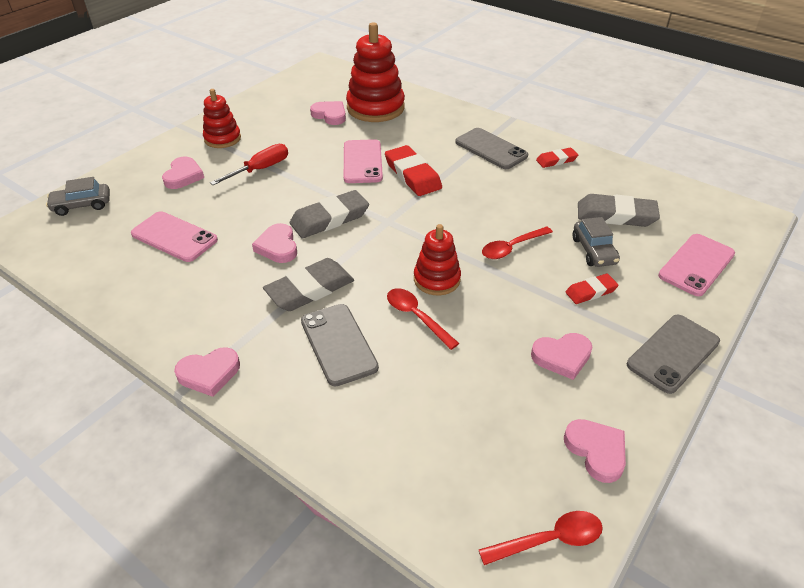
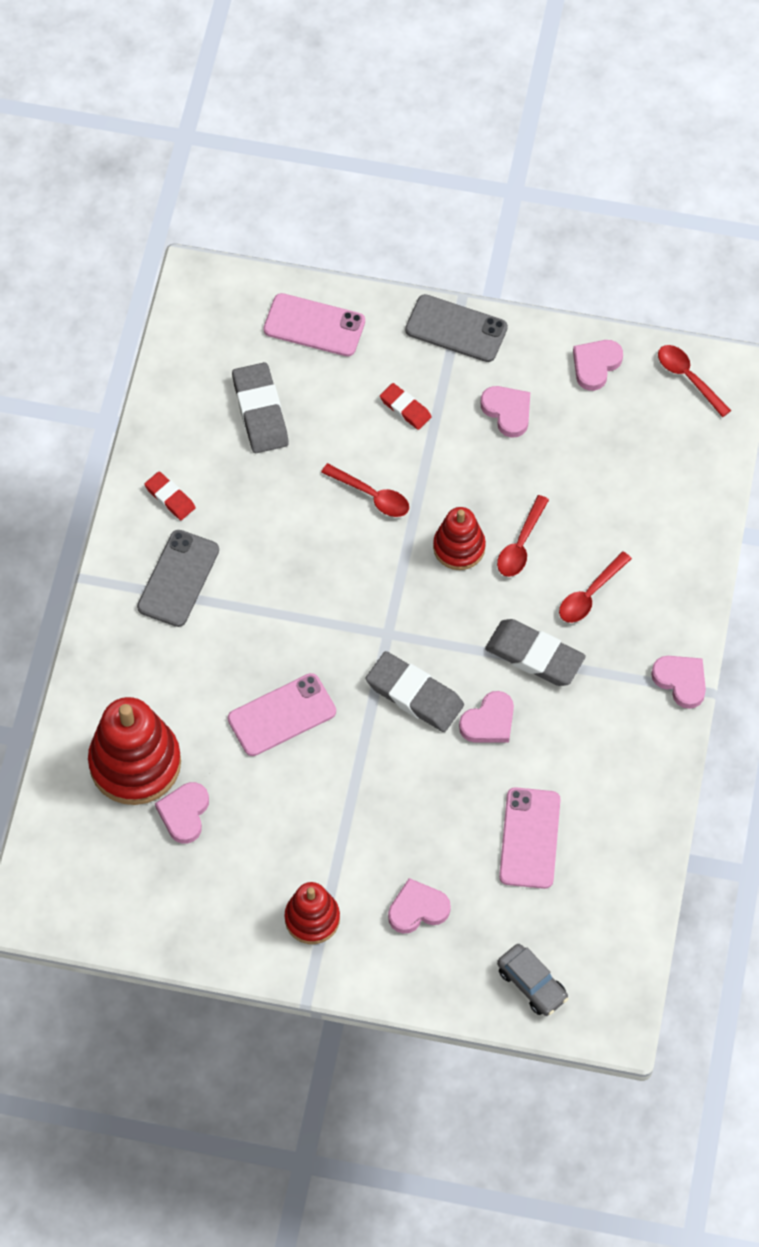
camera: 115 degrees left, 20 degrees up
(260, 169) = (358, 826): red screwdriver -> none
(338, 344) = (590, 594): grey phone -> red spoon
(412, 175) = (282, 645): red eraser -> none
(594, 251) = (338, 419): grey car -> none

